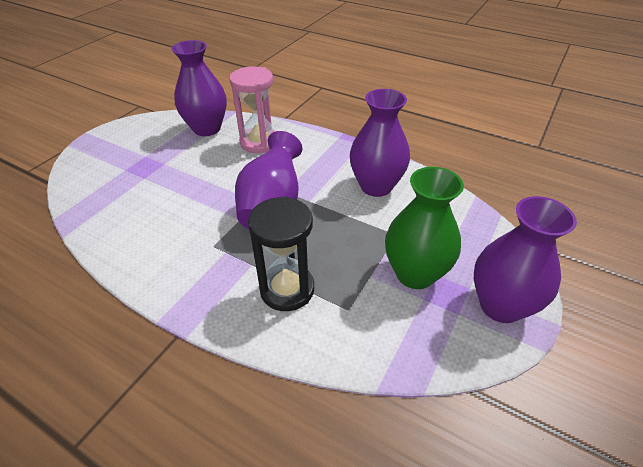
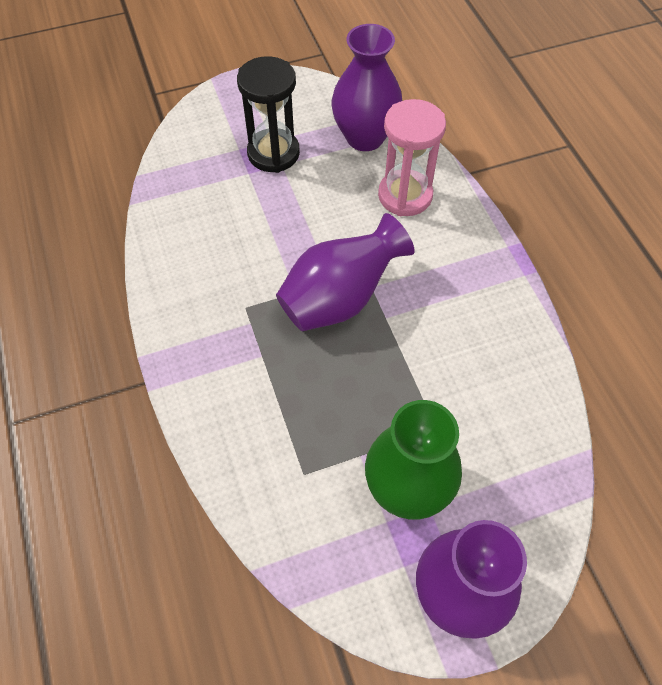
camera: 40 degrees right, 15 degrees up
(287, 289) = (268, 408): black hourglass -> black hourglass (273, 153)
(376, 186) = (479, 350): purple vase -> none

